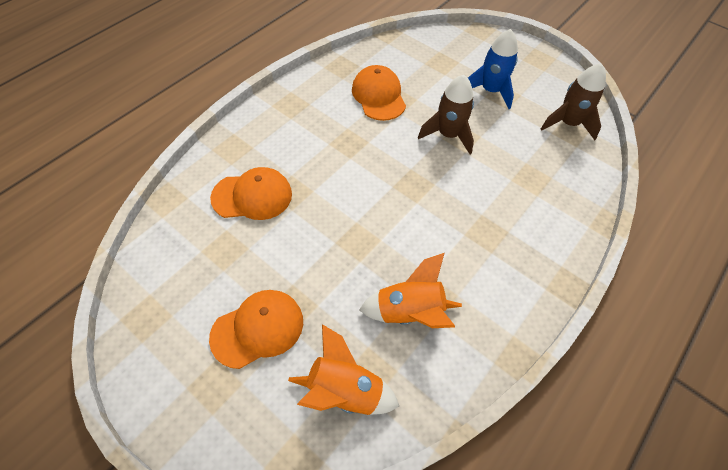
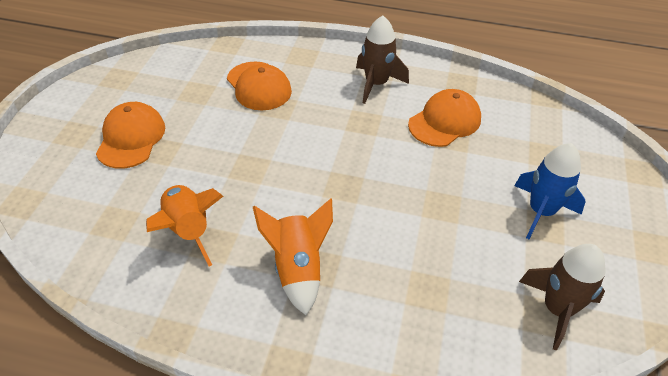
camera: 65 degrees right, 10 degrees down
(258, 329) = (131, 138): orange cap -> orange cap turned 120 degrees counterclockwise
(344, 390) = (93, 210): orange rocket -> orange rocket (298, 268)
(448, 135) = (435, 193): brown rocket -> brown rocket (376, 84)

